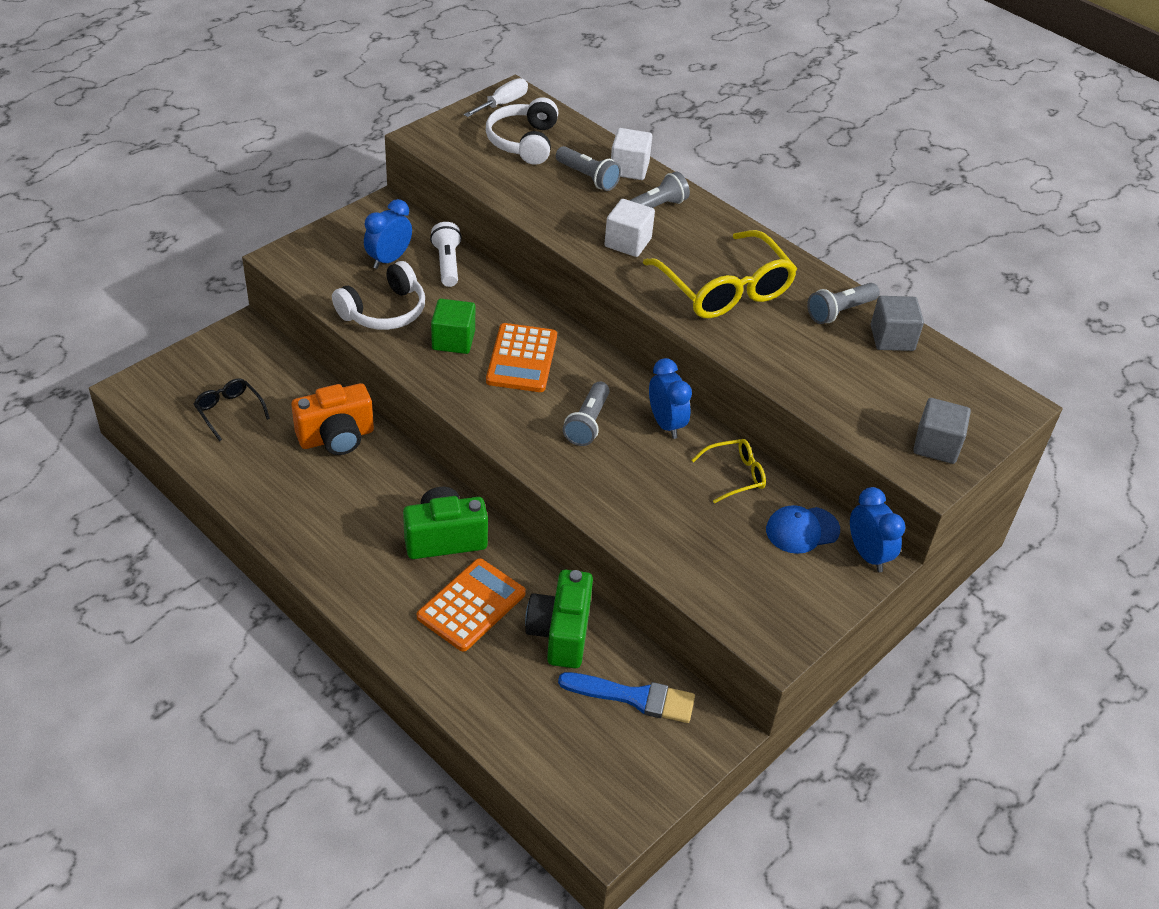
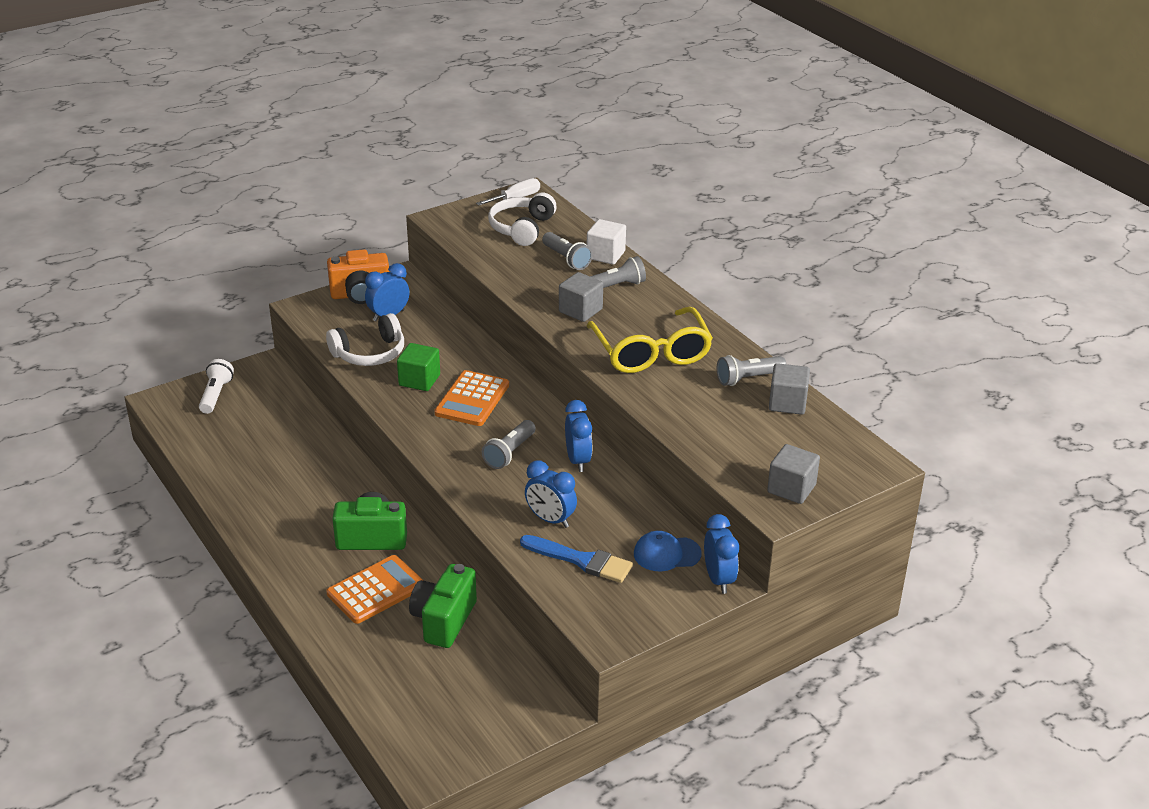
camera: 15 degrees right, 10 degrees down
(229, 411) = (229, 425): black glasses -> none
(336, 437) = (310, 453): orange camera -> orange camera (360, 295)
(447, 264) = (436, 323): white flashlight -> white flashlight (216, 395)
(628, 242) = (580, 310): white cube -> grey cube
(634, 697) = (489, 677): blue brush -> blue brush (581, 560)
(662, 503) = (550, 520): none -> blue clock
(735, 475) = (623, 506): yellow glasses -> none

